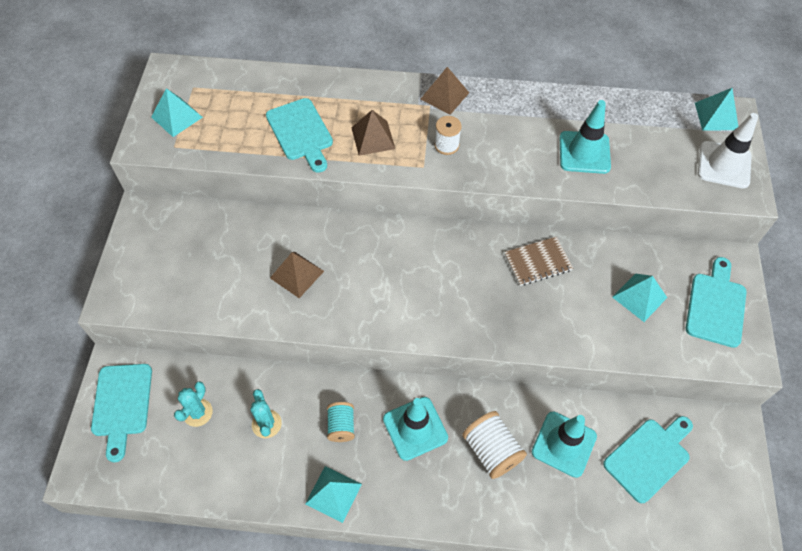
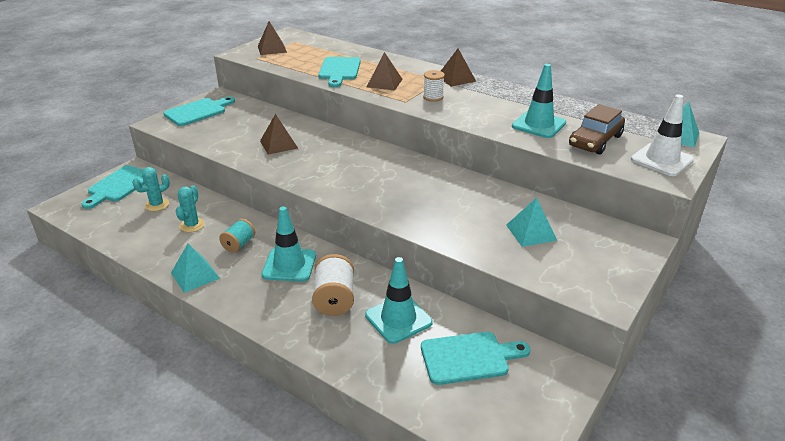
camera: 30 degrees right, 25 degrees down
(177, 117) = (272, 49): turquoise pyramid -> brown pyramid
(538, 262) = (460, 189): brown notebook -> none
(651, 158) = (595, 141): none -> brown car
(716, 306) = (601, 259): turquoise cutting board -> turquoise cutting board (198, 111)

